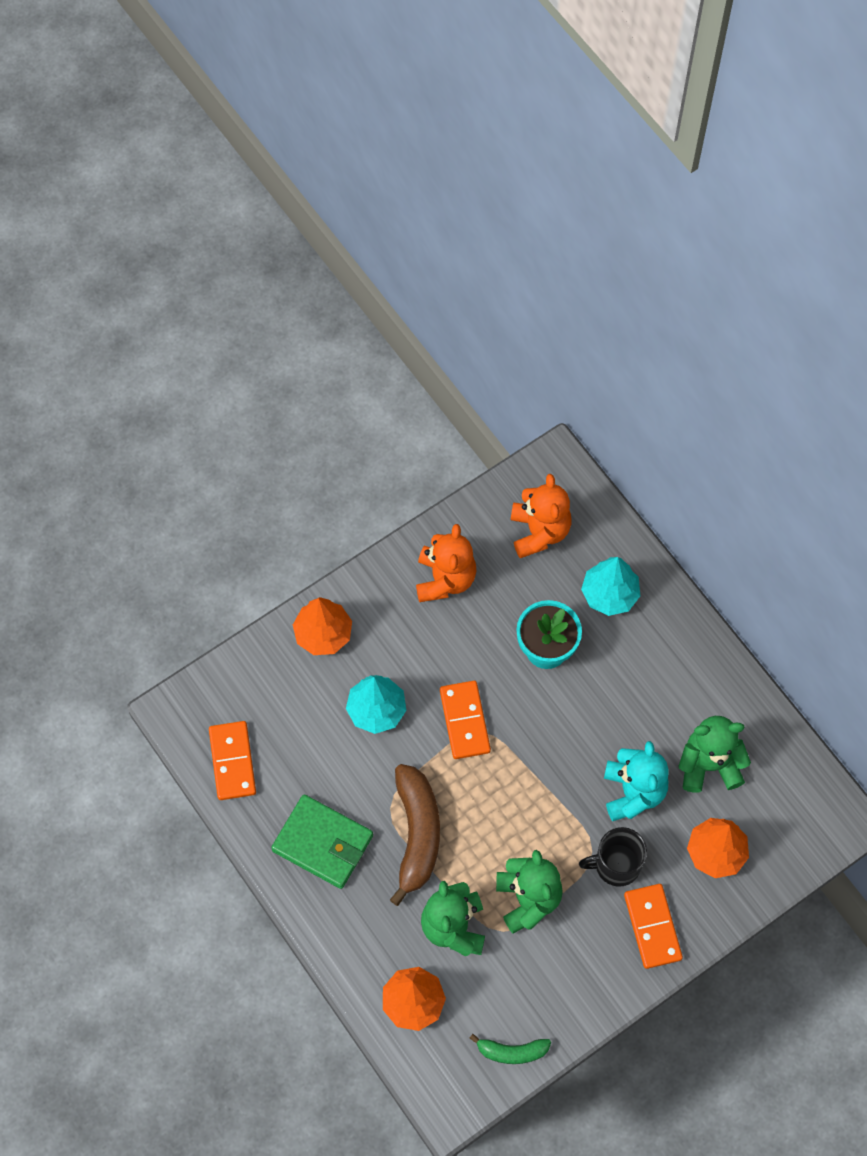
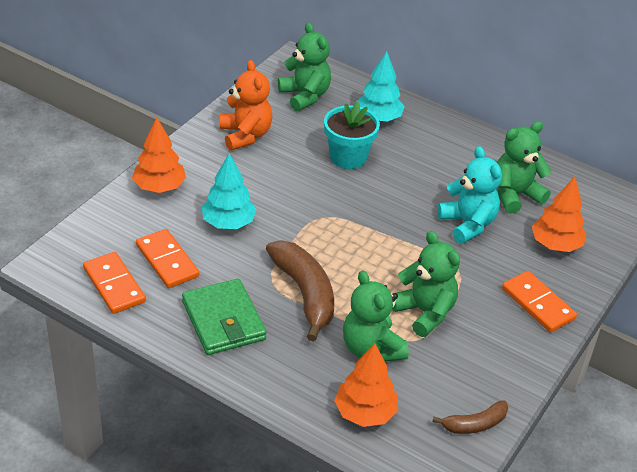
camera: 25 degrees left, 25 degrees down
(322, 843) = (223, 320): green wallet -> green wallet turned 60 degrees clockwise
(464, 721) = (306, 213): orange domino -> orange domino (167, 261)
(512, 1052) = (475, 424): green banana -> brown banana
(539, 531) = (305, 96): orange teddy bear -> green teddy bear
(616, 865) = (483, 272): black mug -> none

